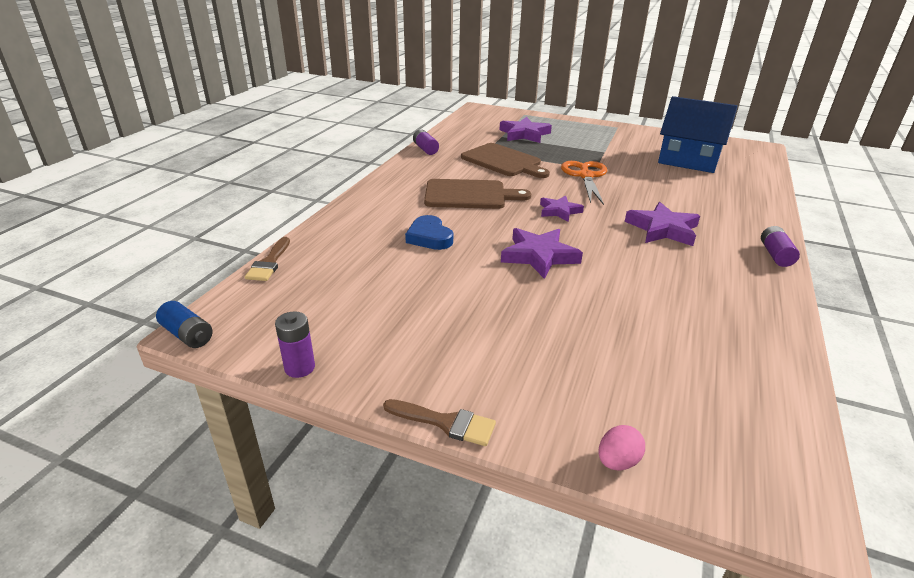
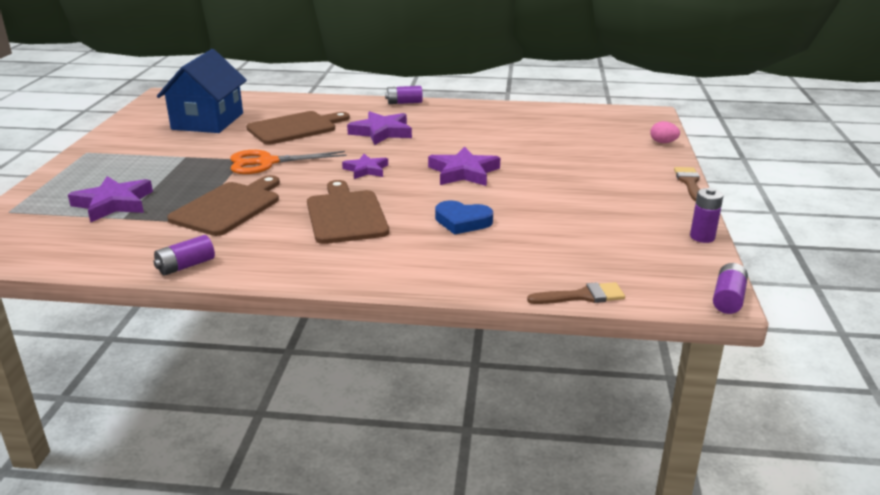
camera: 105 degrees left, 5 degrees down
(188, 335) = (728, 299): blue battery -> purple battery
(429, 237) = (462, 221): blue heart -> blue heart turned 60 degrees clockwise
(674, 191) = (295, 128): none -> brown cutting board

